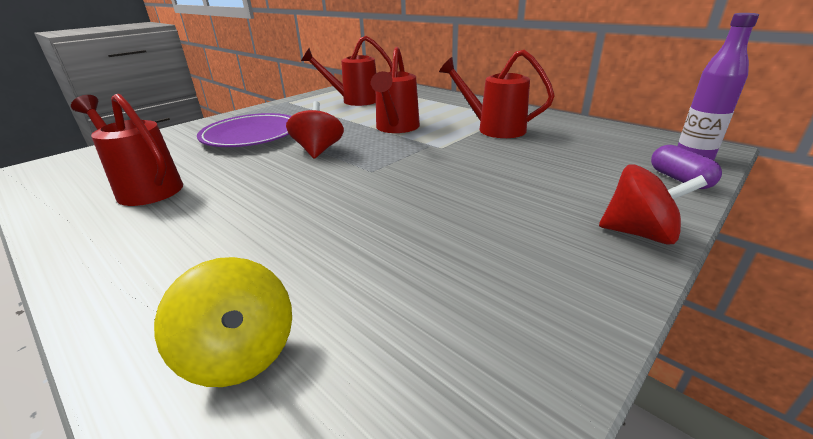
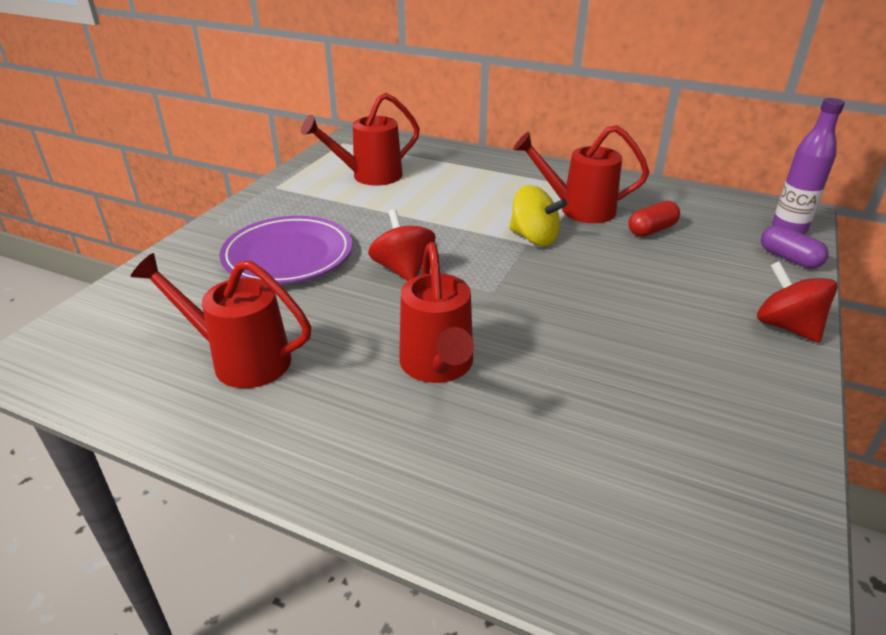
camera: 20 degrees left, 5 degrees up
(240, 353) = (555, 510): yellow spinning top -> yellow spinning top (534, 238)
(396, 128) = (466, 221): red watering can -> red watering can (438, 366)
(549, 146) = (652, 230): none -> red capsule
(639, 233) = (786, 326): red spinning top -> red spinning top turned 120 degrees counterclockwise

